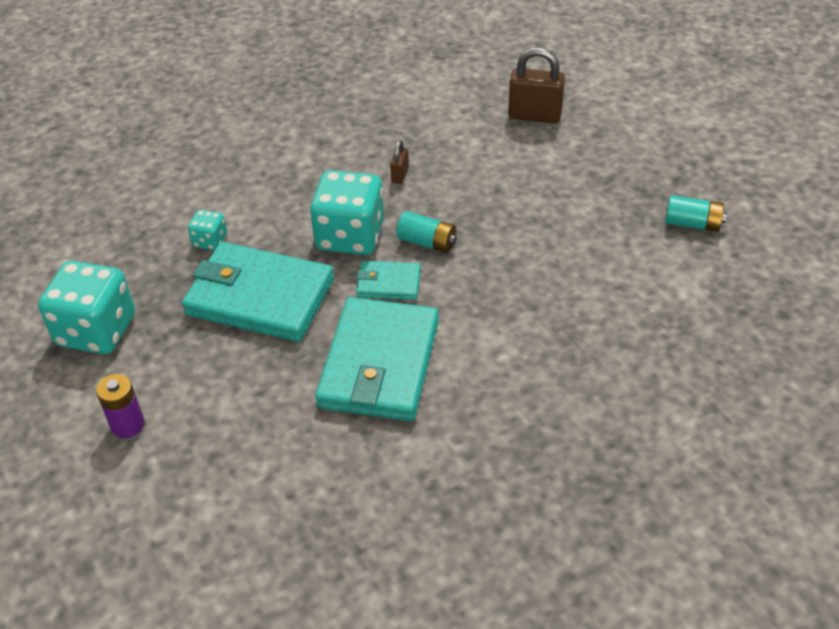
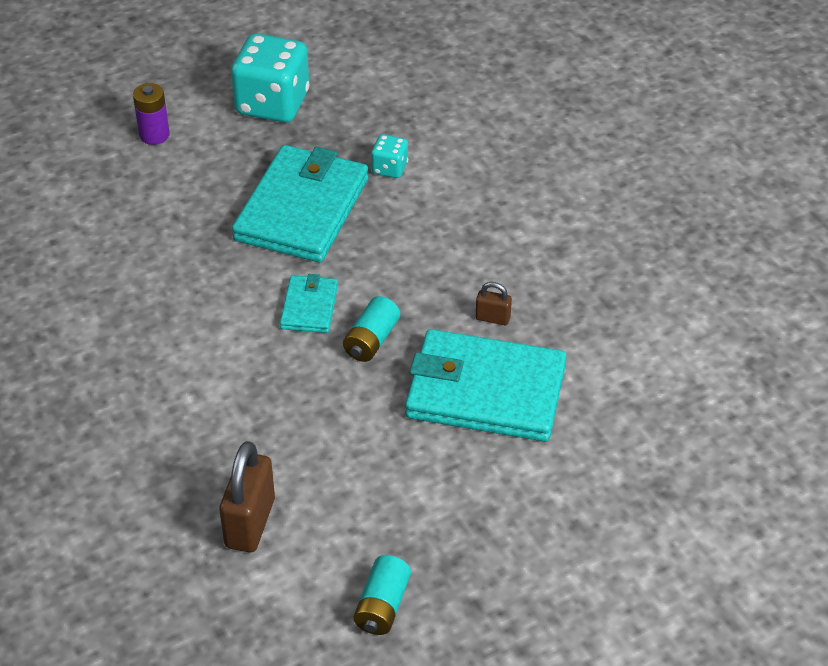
camera: 90 degrees right, 0 degrees up
(350, 236) = (387, 276): turquoise dice -> none
(379, 364) = (195, 300): turquoise wallet -> turquoise wallet (485, 392)
(534, 116) = (615, 458): brown padlock -> brown padlock (250, 523)

